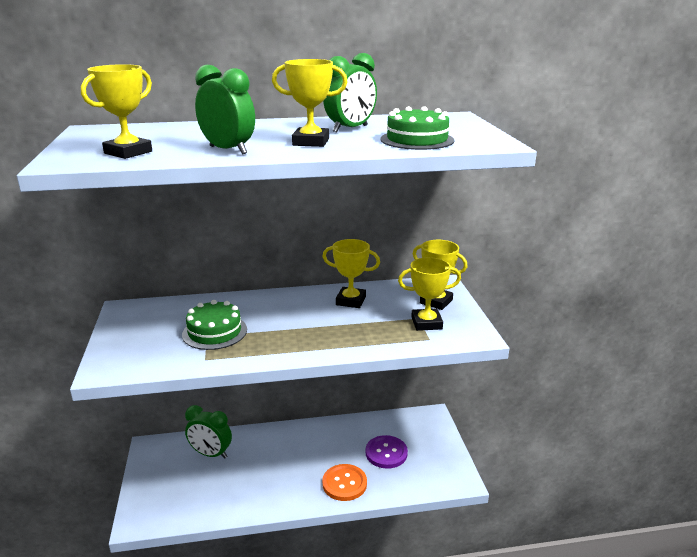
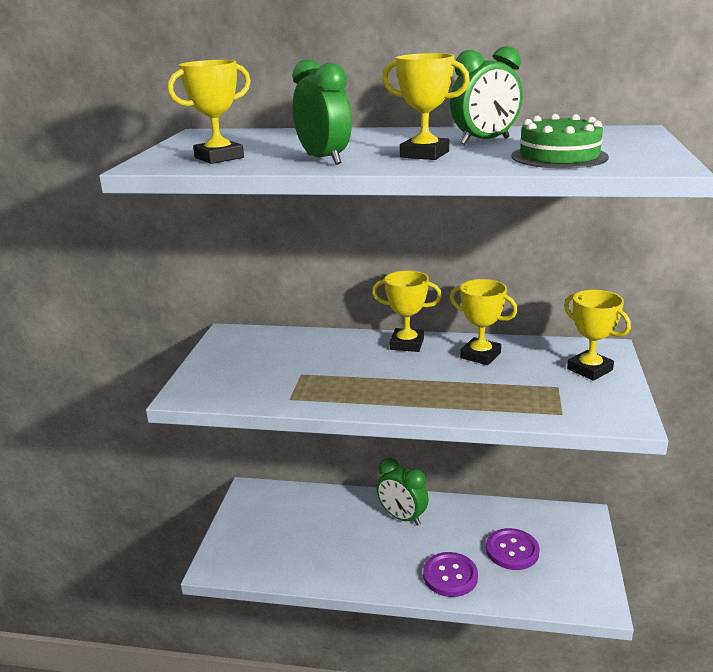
camera: 20 degrees right, 0 degrees up
(211, 454) = (309, 511): green clock -> green clock (402, 517)
(214, 332) = (311, 370): green cake -> none
(344, 483) = (450, 576): orange button -> purple button
(426, 323) = (566, 394): yellow trophy -> yellow trophy (407, 344)

